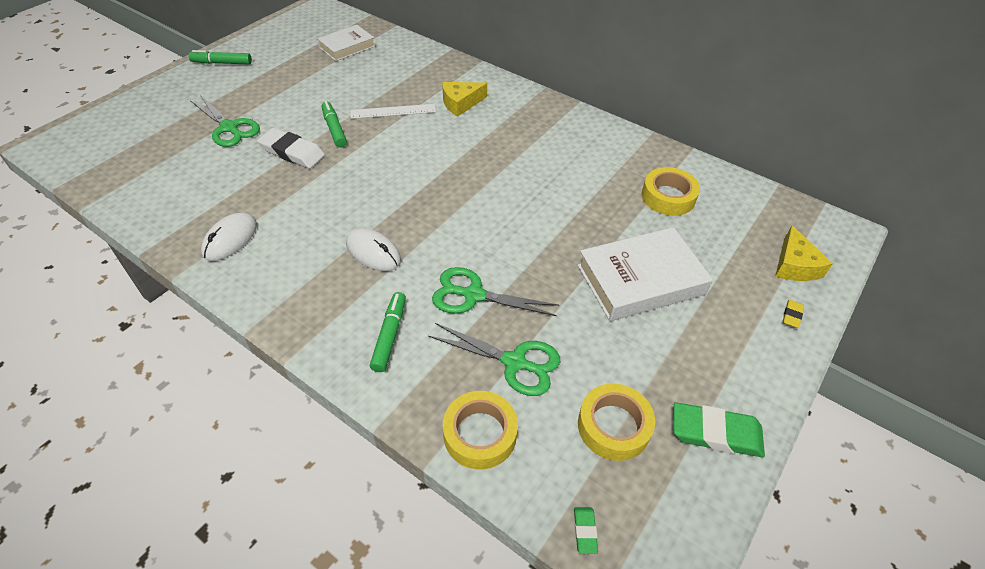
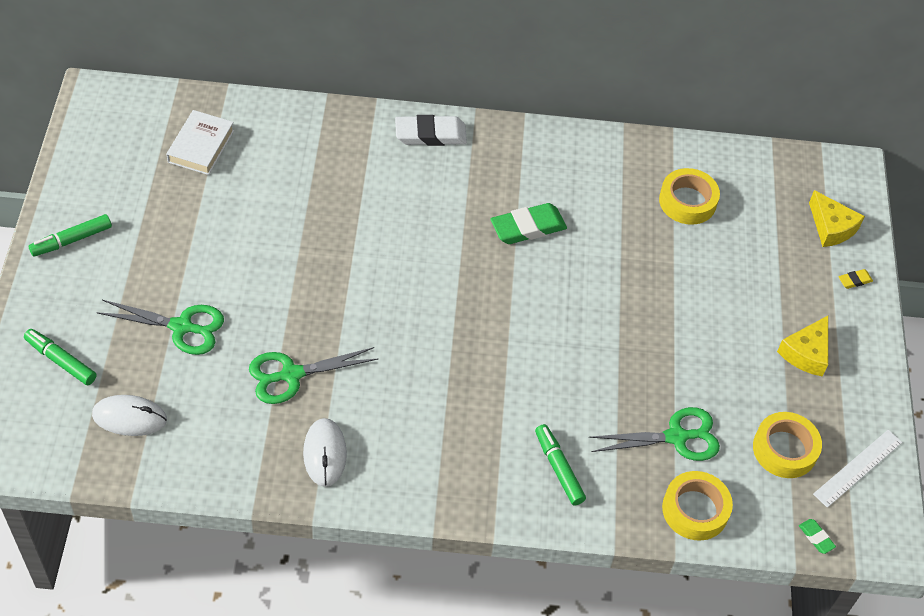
camera: 35 degrees left, 5 degrees up
(292, 152) = (284, 324): white eraser -> white eraser (430, 134)
(334, 129) = (300, 272): green marker -> green marker (61, 361)
(373, 252) = (473, 396): white mouse -> white mouse (129, 417)
(393, 111) = (342, 219): white ruler -> white ruler (858, 468)
(461, 103) = (405, 174): yellow cheese -> yellow cheese (806, 353)
(473, 295) = (596, 393): green scissors -> green scissors (291, 375)
(640, 280) = (721, 306): white book -> none
(716, 433) = (857, 415): green eraser -> green eraser (528, 227)
(792, 315) = (854, 280): yellow eraser -> yellow eraser turned 75 degrees clockwise

